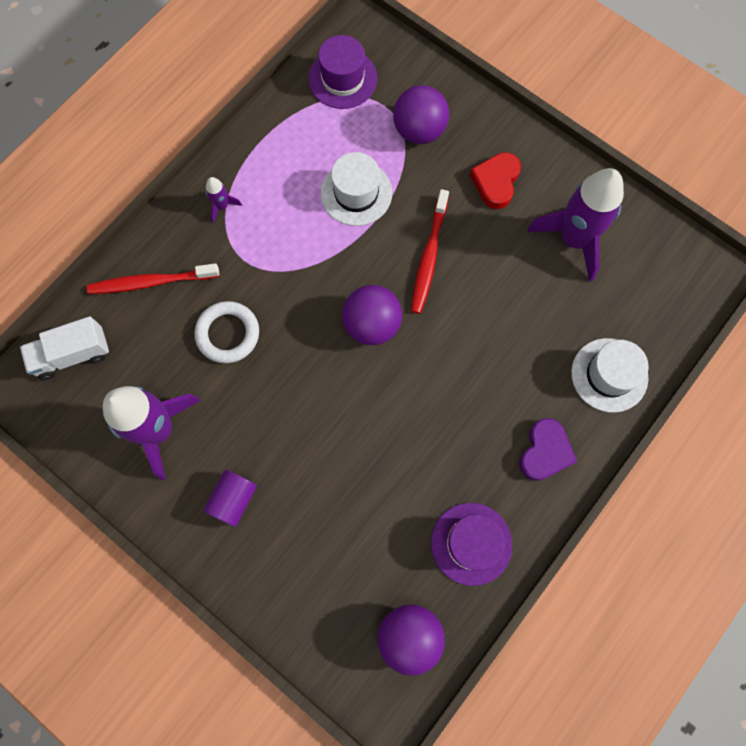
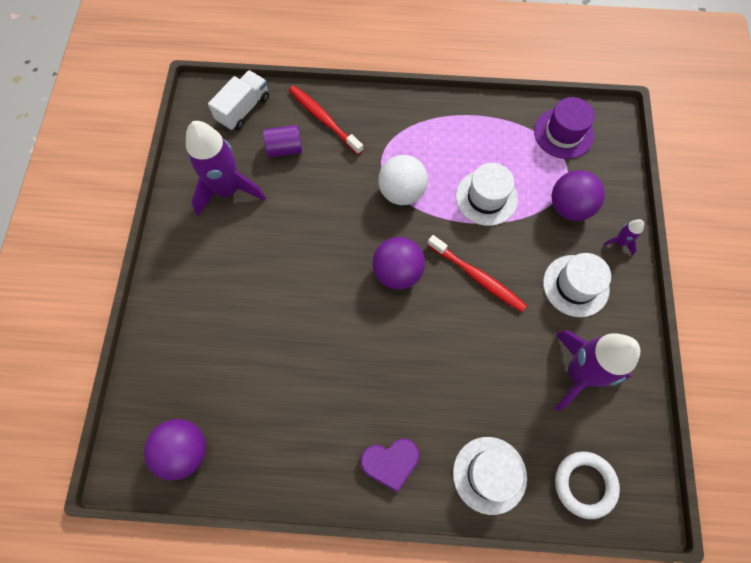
camera: 55 degrees right, 5 degrees down
(72, 354) = (243, 109): white truck -> white truck turned 90 degrees clockwise
(222, 206) = (408, 124): purple rocket -> purple rocket (619, 242)
(228, 334) = (322, 186): white ring -> white ring (584, 484)
(233, 499) = (210, 266): purple cylinder -> purple cylinder (285, 148)
(292, 264) = (401, 192): none -> white ball
(429, 257) = (478, 277): red toothbrush -> red toothbrush turned 120 degrees counterclockwise
(471, 543) = (282, 451): purple hat -> none
(496, 182) = (575, 285): red heart -> white hat

